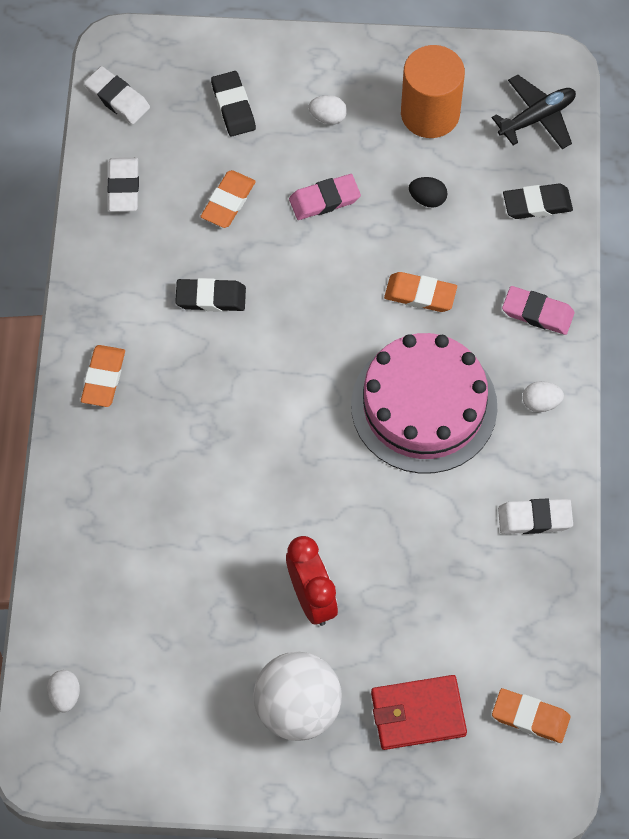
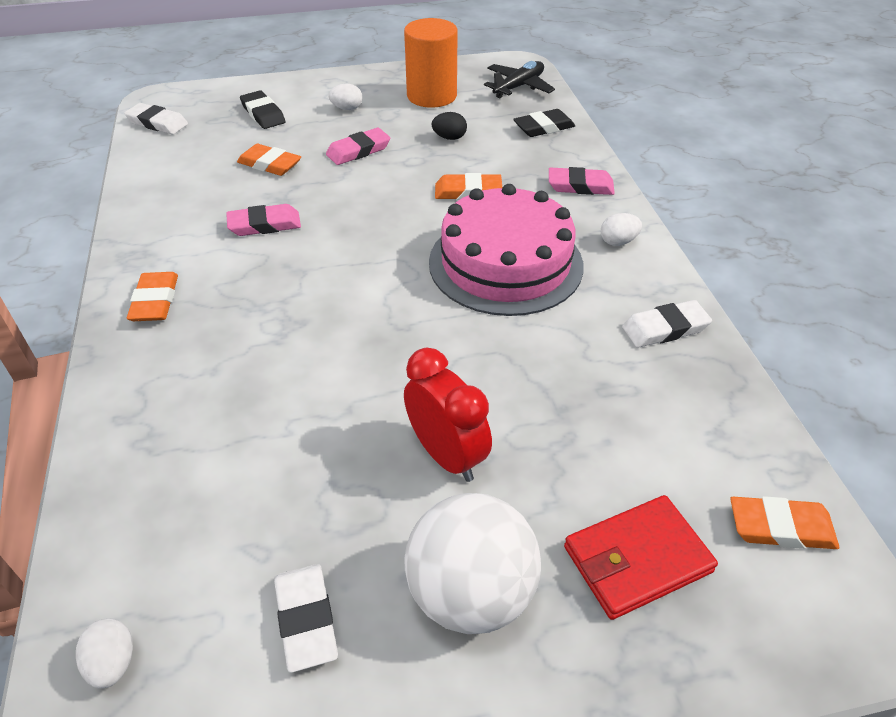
camera: 15 degrees left, 20 degrees down
(123, 187) = (167, 170): white eraser -> white eraser (306, 619)
(211, 297) = (264, 225): black eraser -> pink eraser
(228, 202) = (269, 164): orange eraser -> orange eraser turned 75 degrees counterclockwise

